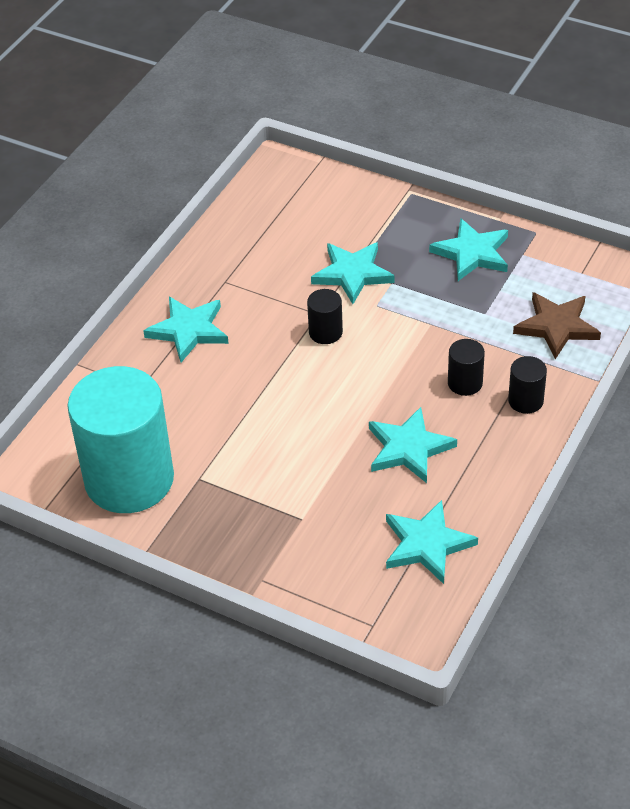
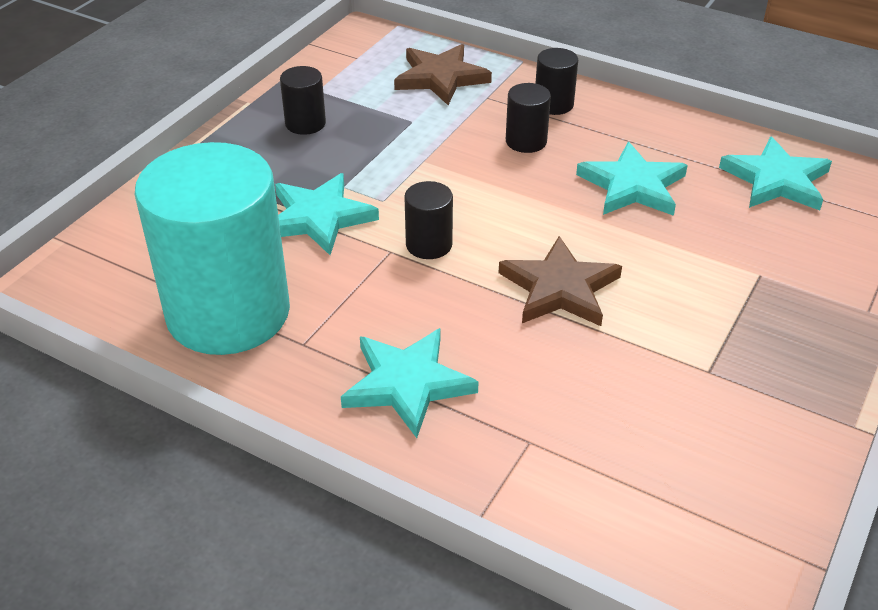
camera: 90 degrees left, 5 degrees down
(129, 479) = (724, 449): turquoise cylinder -> turquoise cylinder (228, 312)
(280, 402) = (559, 288): none -> brown star
(472, 253) = (305, 123): turquoise star -> black cylinder

